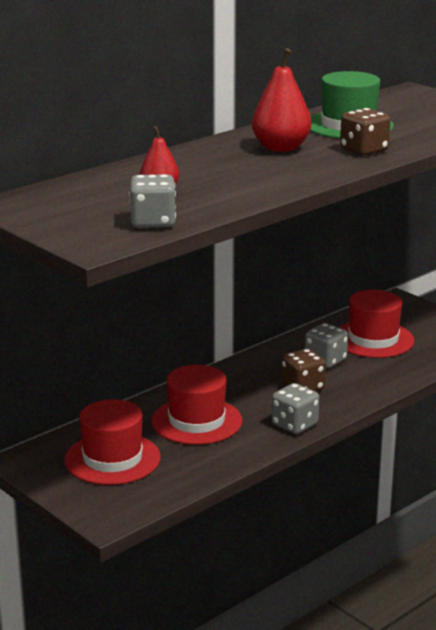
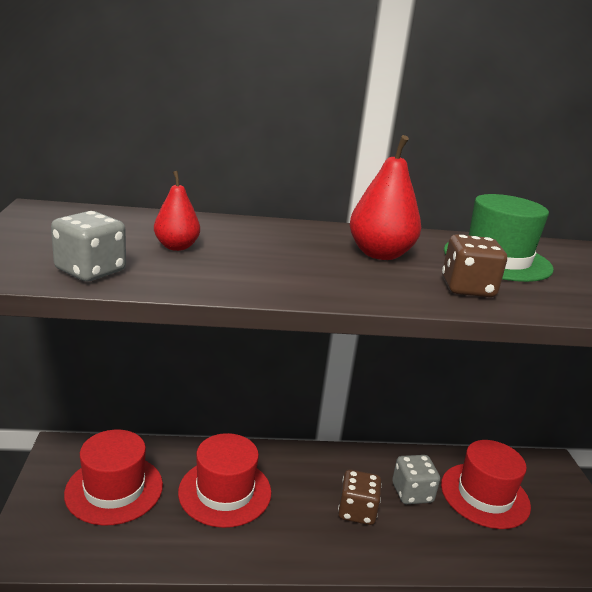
camera: 35 degrees right, 0 degrees up
(294, 425) = (299, 551): grey dice -> none

